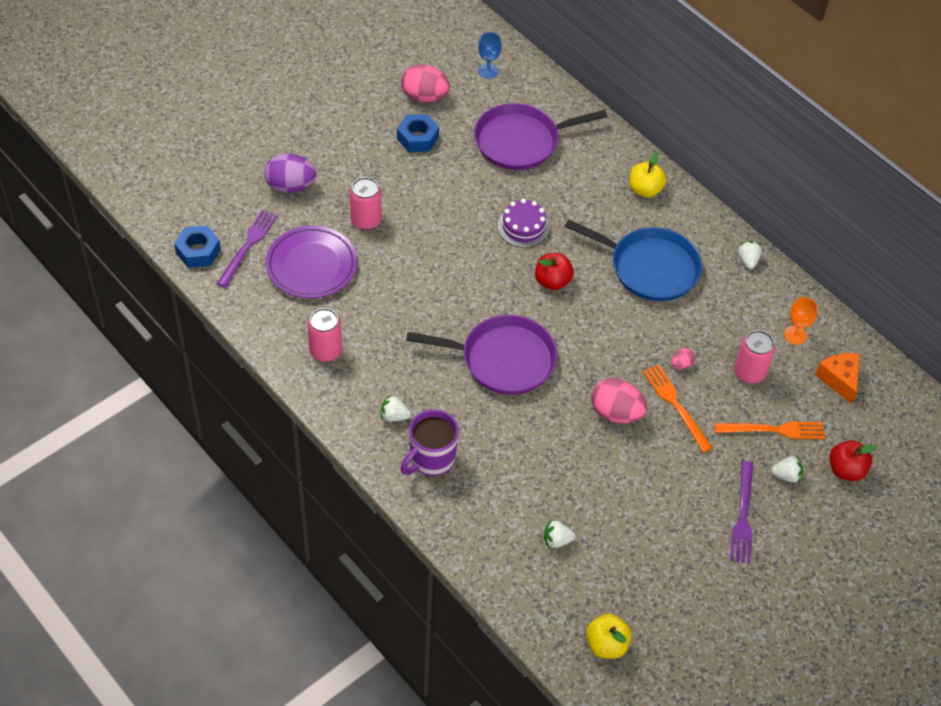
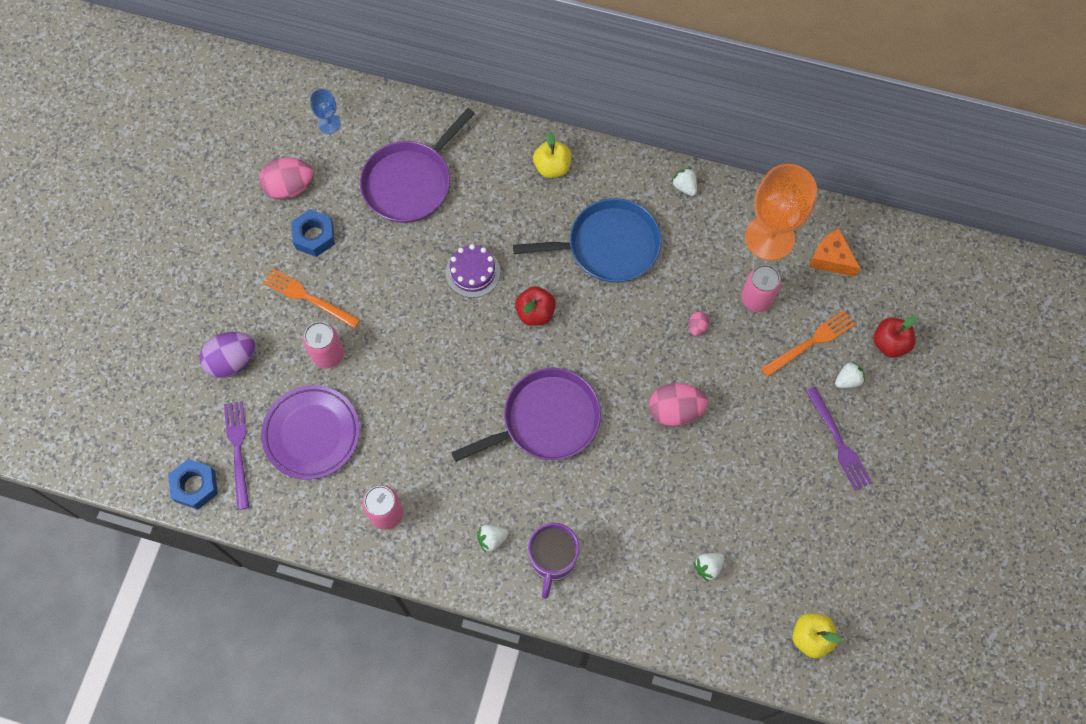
camera: 30 degrees left, 15 degrees up
(676, 405) = (718, 371): orange fork -> orange fork (309, 298)
(795, 335) = (769, 238): orange goblet -> orange goblet, size x2.17

